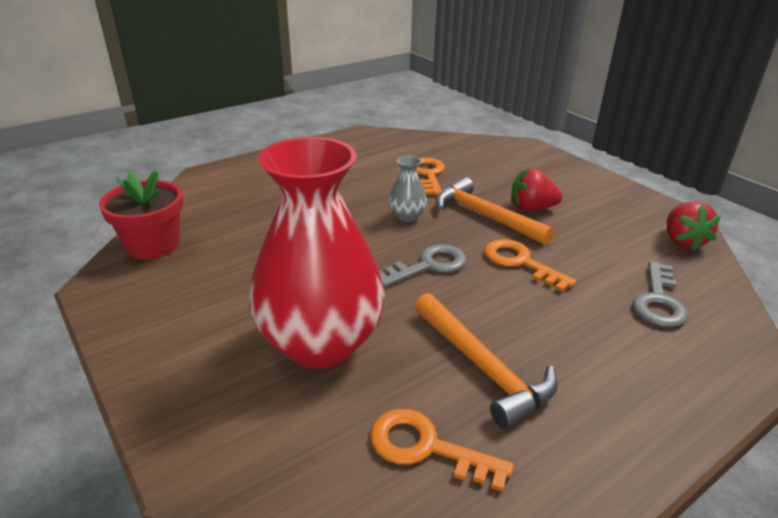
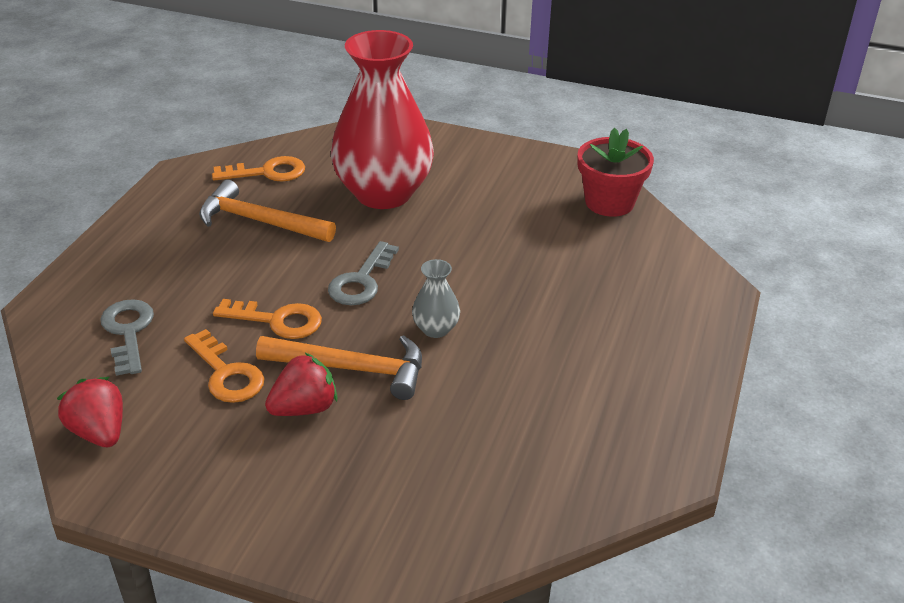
camera: 145 degrees right, 5 degrees up
(428, 175) = (478, 413): orange key -> orange key (226, 373)

